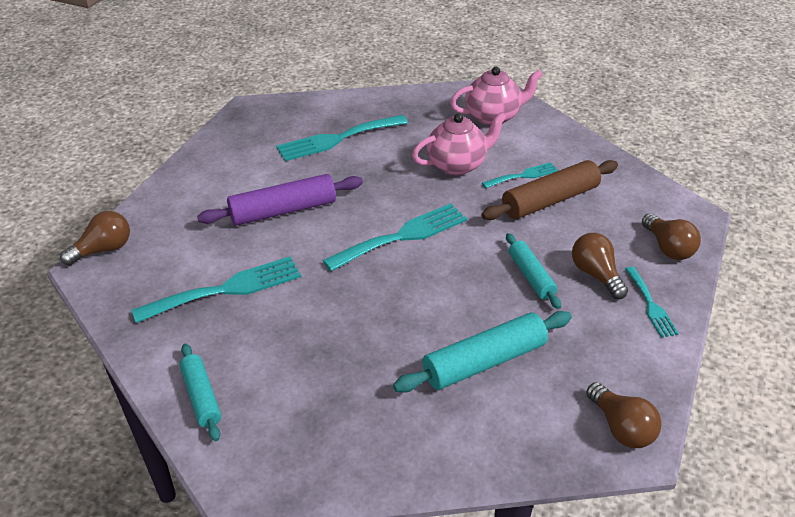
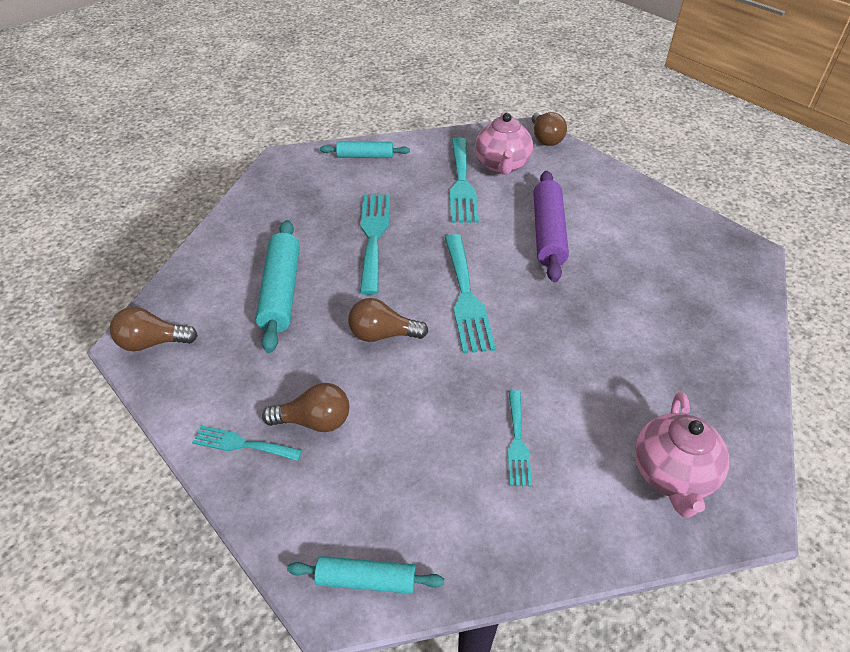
camera: 115 degrees right, 5 degrees up
(337, 139) = (662, 301): turquoise fork -> turquoise fork (373, 236)
(457, 165) = (568, 386): pink teapot -> pink teapot (502, 165)
(531, 276) = (350, 367): turquoise rolling pin -> turquoise rolling pin (366, 580)
(550, 200) = (455, 445): brown rolling pin -> none
(668, 248) = (303, 520): brown light bulb -> brown light bulb (383, 334)

